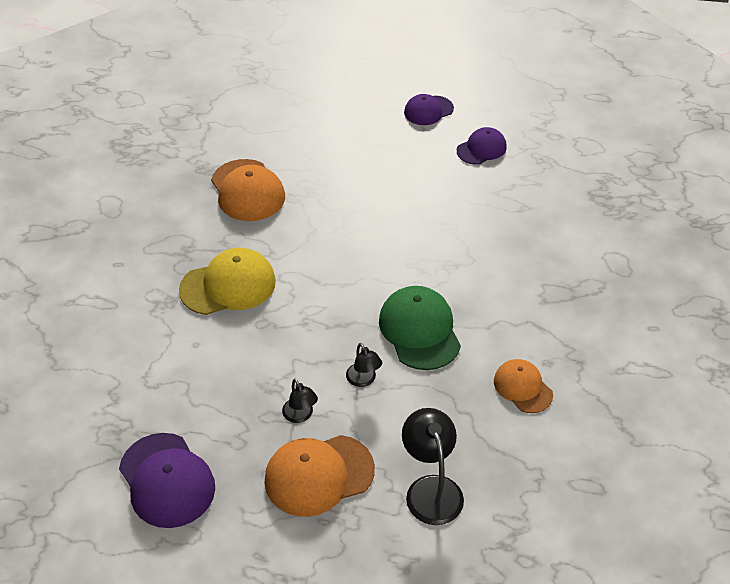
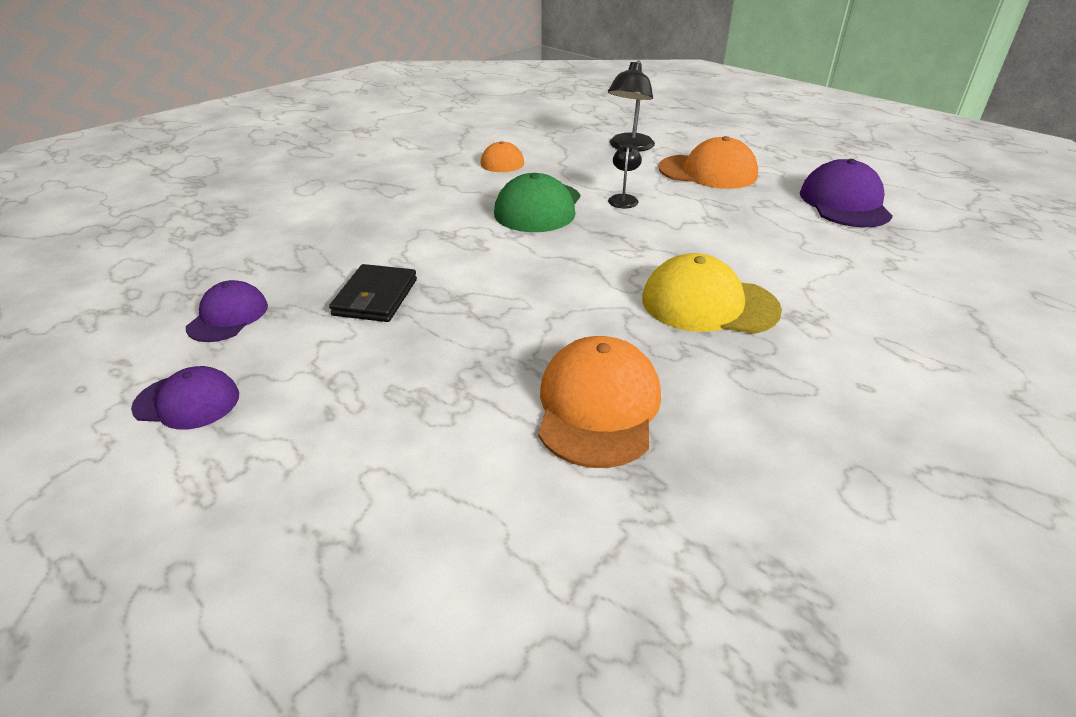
camera: 145 degrees left, 10 degrees down
(300, 416) = (699, 199): black lamp -> none
(425, 195) = (375, 297): none -> black wallet
(481, 149) = (228, 316): purple cap -> purple cap turned 105 degrees clockwise

